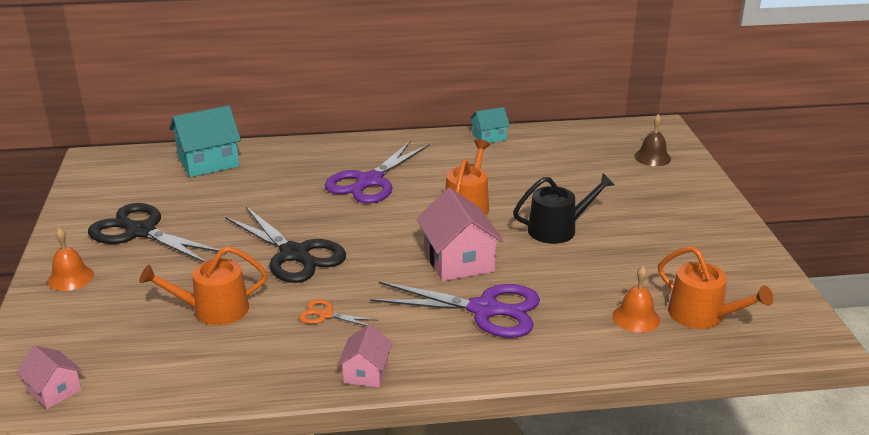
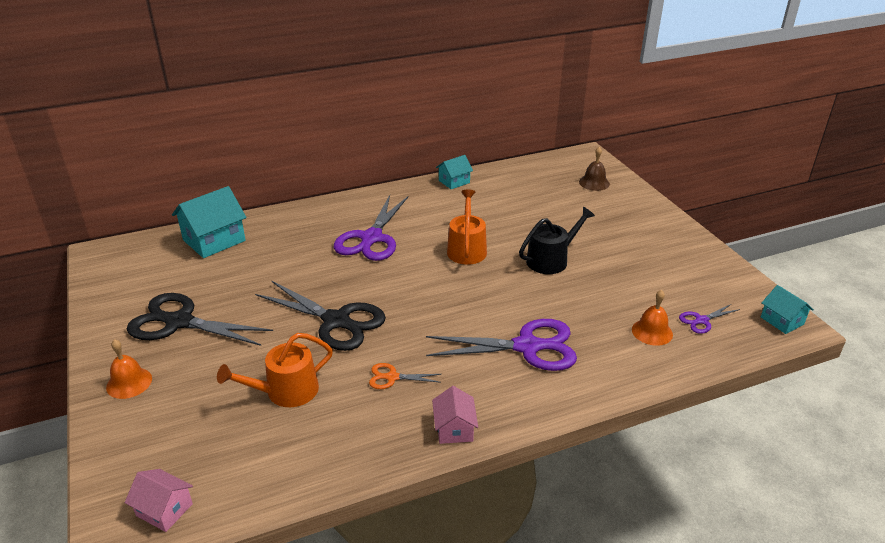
camera: 15 degrees left, 5 degrees up
(458, 261) = (483, 303): pink house -> none
(702, 316) = (701, 320): orange watering can -> purple scissors
(803, 331) = (782, 321): none -> turquoise house

